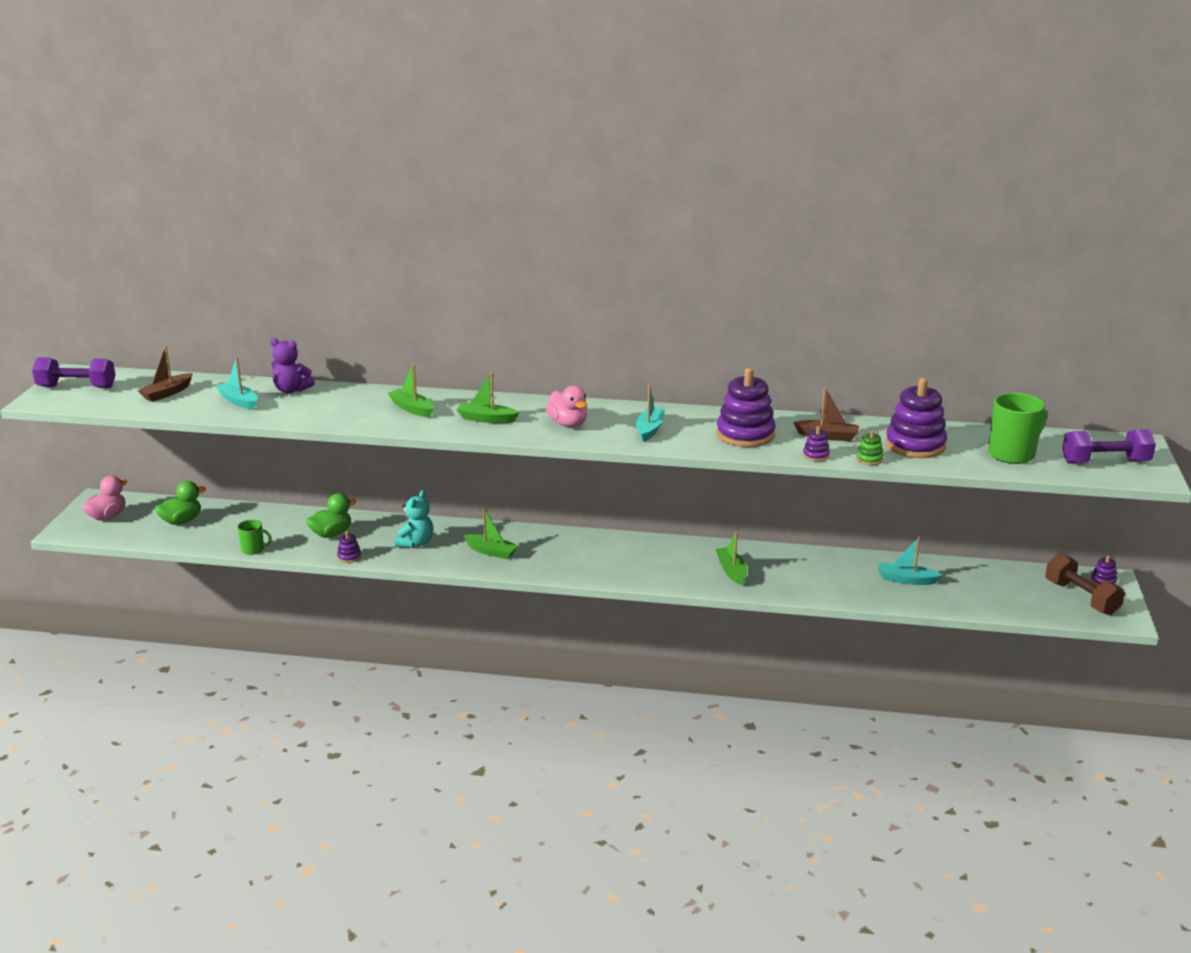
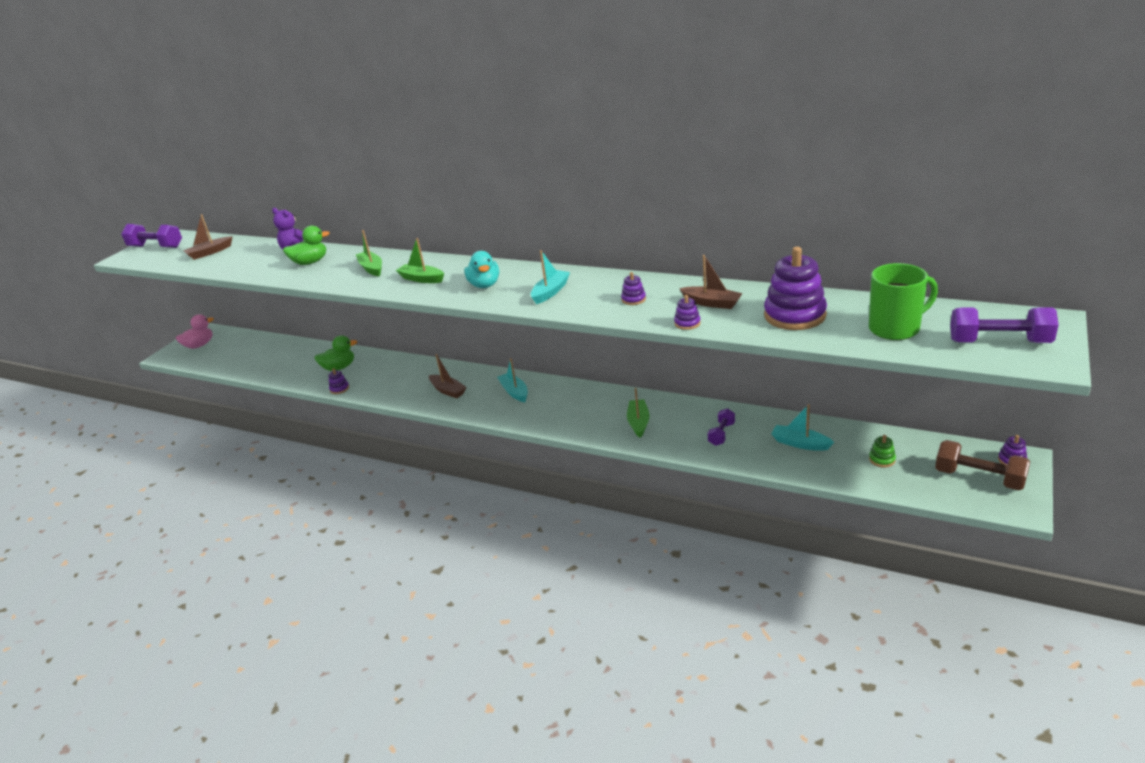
camera: 20 degrees right, 5 degrees up
(181, 521) = (244, 351): green duck -> green duck (310, 262)
(239, 401) = (252, 260): turquoise boat -> turquoise boat (514, 392)
(253, 549) = (277, 378): green mug -> none
(416, 543) = (395, 379): turquoise teddy bear -> none
(491, 552) = (448, 391): green boat -> brown boat
(568, 424) = (484, 285): pink duck -> turquoise duck
(745, 434) = (633, 299): purple stacking toy -> purple stacking toy, size x0.44
(824, 576) = (721, 434): none -> purple dumbbell
(869, 459) = (738, 329): green stacking toy -> green stacking toy (882, 459)
(1081, 598) = (979, 478): brown dumbbell -> brown dumbbell turned 45 degrees counterclockwise

